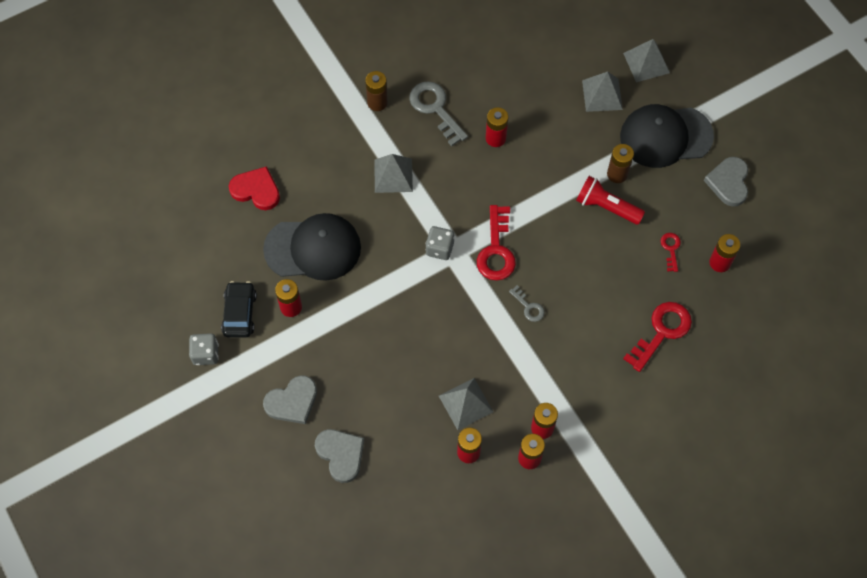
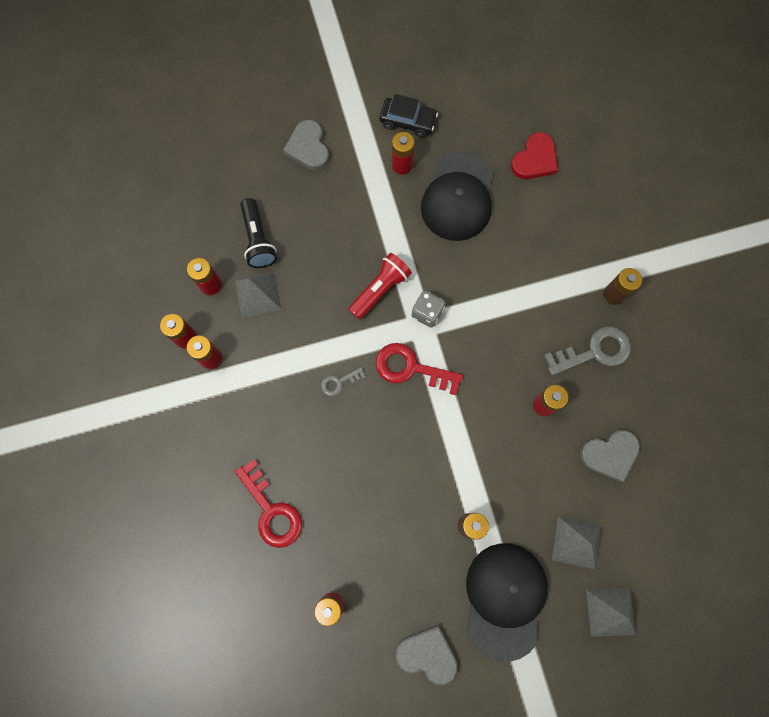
camera: 105 degrees right, 10 degrees up
(206, 354) = (376, 87): grey dice -> none
(341, 454) = (245, 176): grey heart -> grey heart (610, 455)
(393, 175) = (522, 289): grey pyramid -> none
(408, 421) = (258, 240): none -> black flashlight
(606, 207) = (431, 500): red flashlight -> red flashlight (380, 290)
(671, 249) = (362, 554): red key -> none

